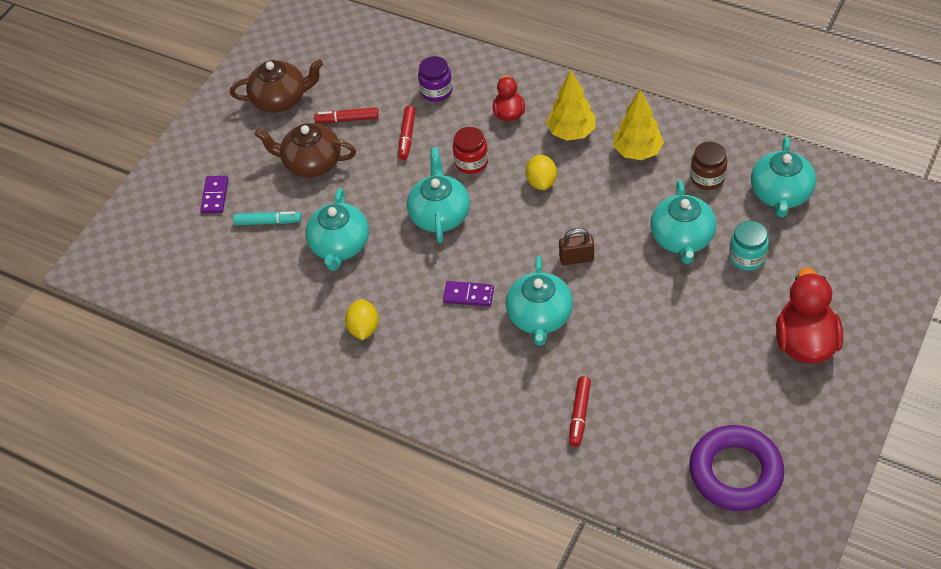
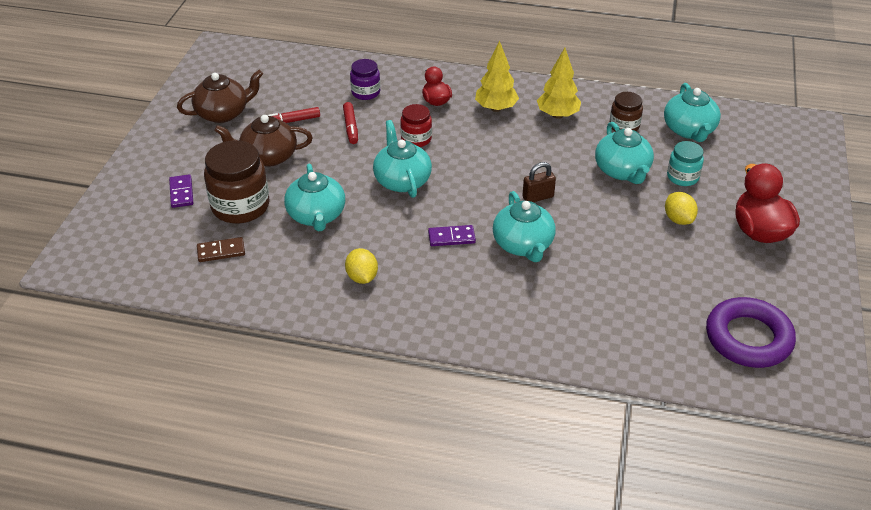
camera: 20 degrees left, 10 degrees down
(236, 274) = (221, 251): none -> brown domino
(268, 222) = (240, 206): turquoise marker -> brown jar
(541, 182) = (484, 146): yellow lemon -> yellow lemon (678, 219)
(579, 414) = (590, 315): red marker -> none

